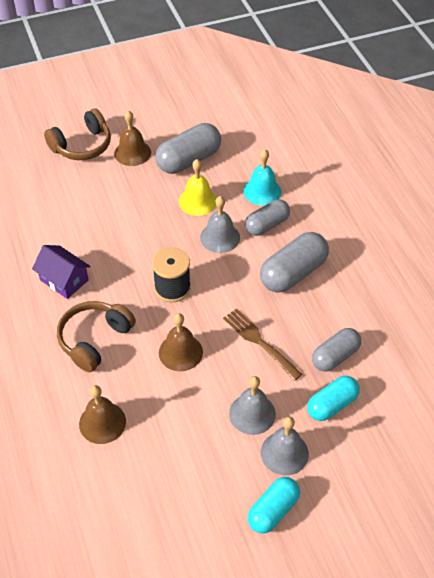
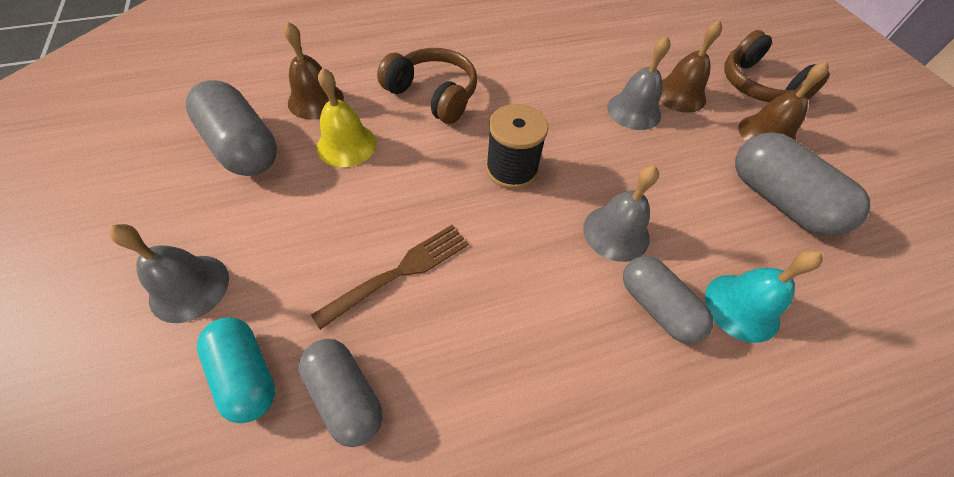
camera: 90 degrees right, 5 degrees up
(64, 280) = (525, 71): purple house -> none
(180, 352) = (399, 173): brown bell -> brown bell (679, 94)
(198, 201) = (689, 207): yellow bell -> yellow bell (346, 145)
(252, 413) = (273, 250): grey bell -> grey bell (634, 111)
(273, 510) = (107, 263): turquoise capsule -> none
(293, 273) = (544, 341): grey capsule -> grey capsule (243, 147)

